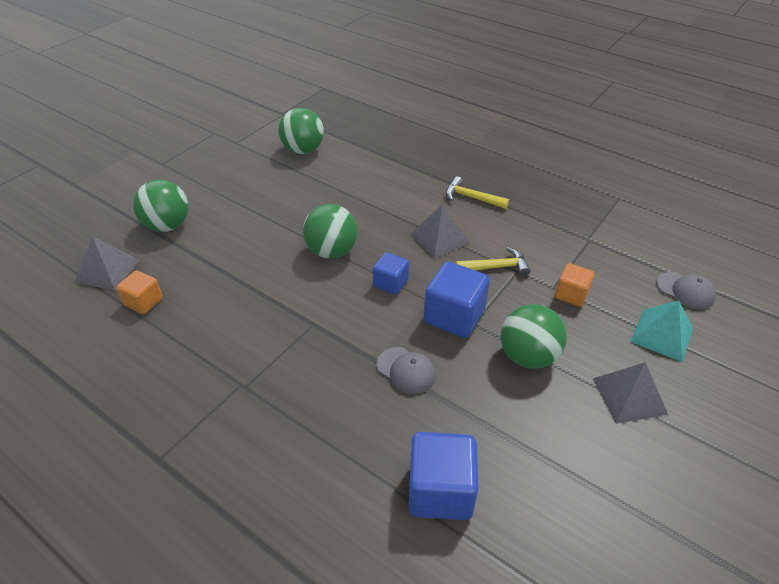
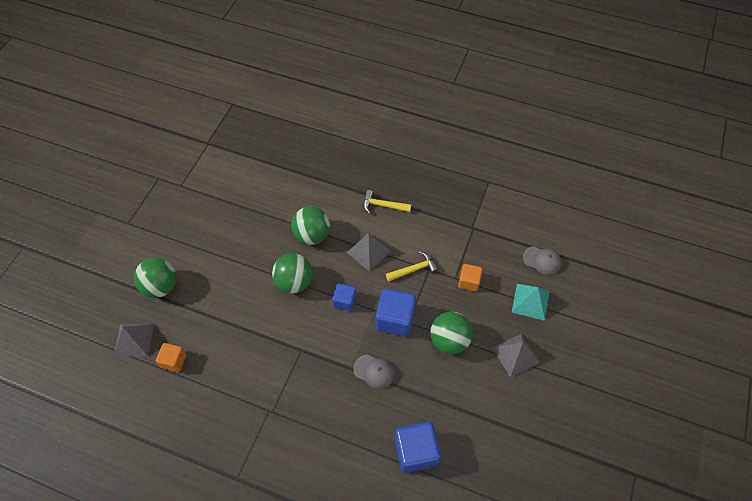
camera: 15 degrees left, 15 degrees up
(303, 150) = (239, 182): green ball -> green ball (312, 235)

